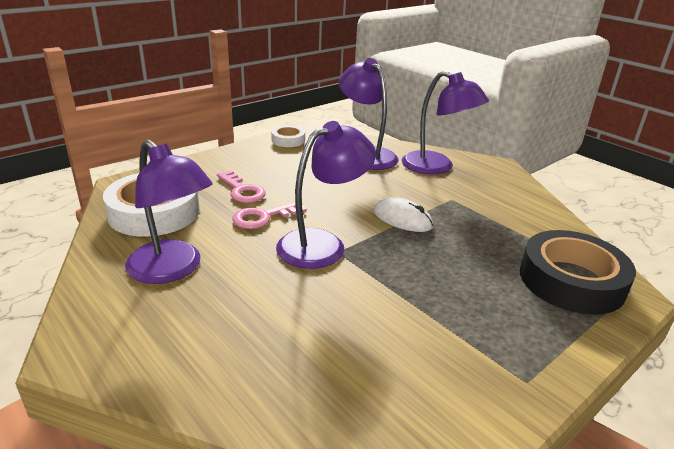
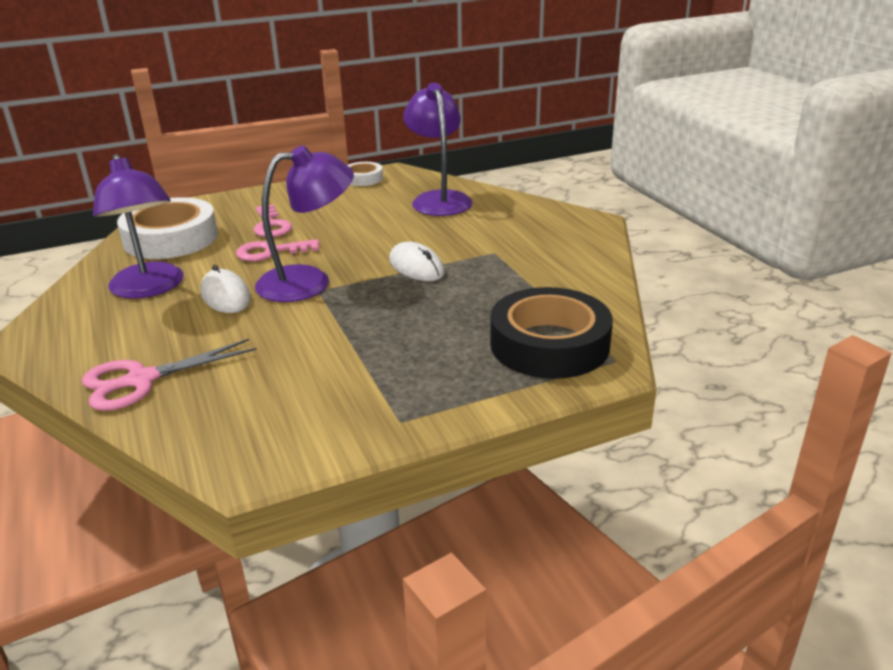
camera: 20 degrees right, 0 degrees up
(243, 381) = (141, 380): none -> pink scissors
(256, 268) = (225, 296): none -> white mouse
(436, 167) = (511, 218): purple lamp -> none

